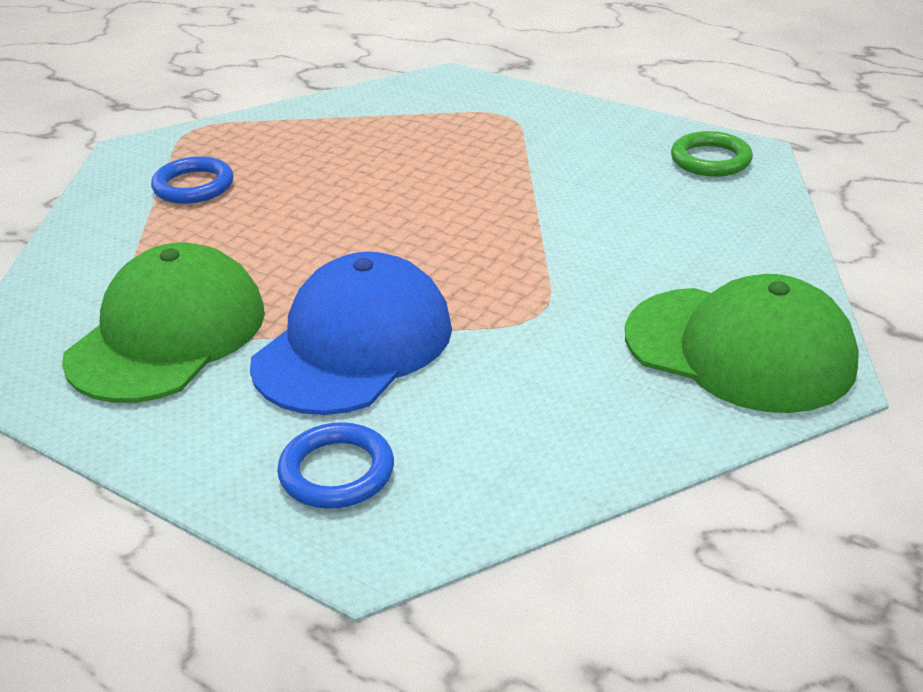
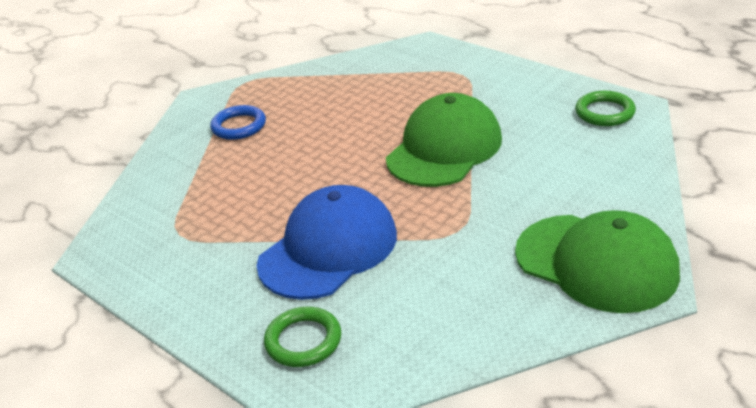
camera: 10 degrees right, 0 degrees up
(167, 334) = (207, 236): green cap -> green cap (444, 148)
(336, 472) = (303, 341): blue ring -> green ring

